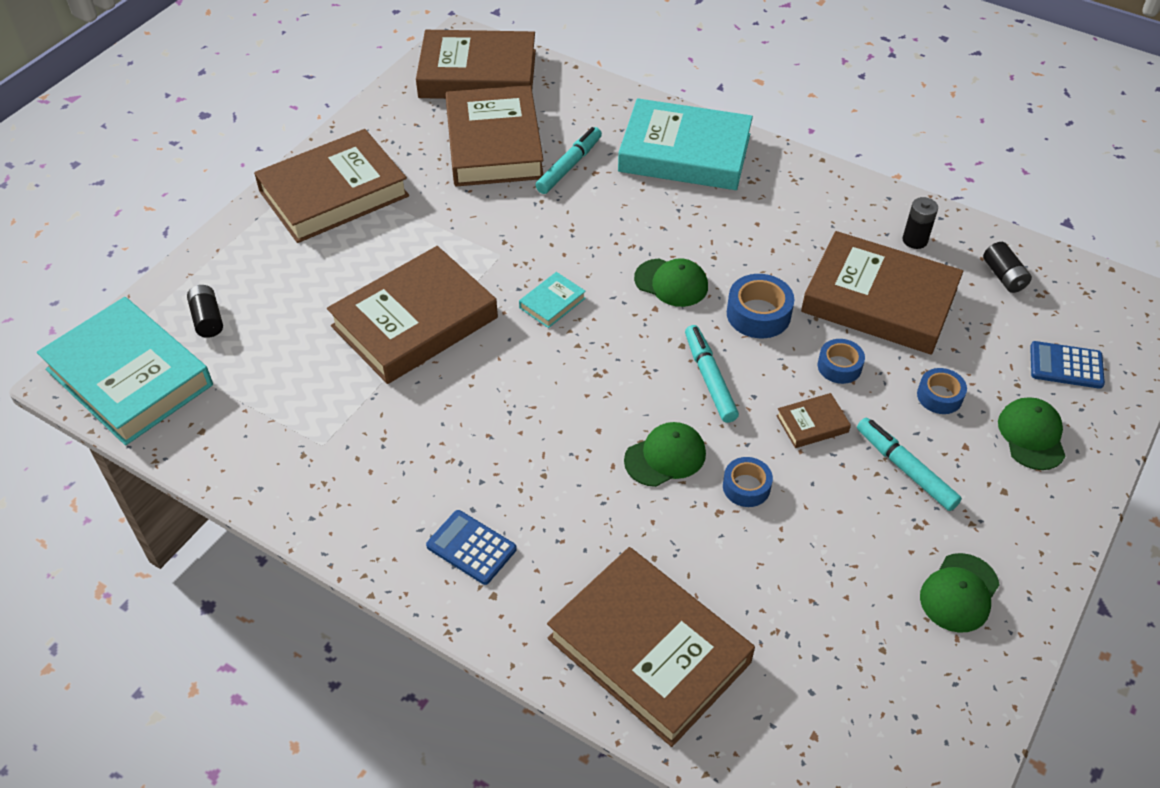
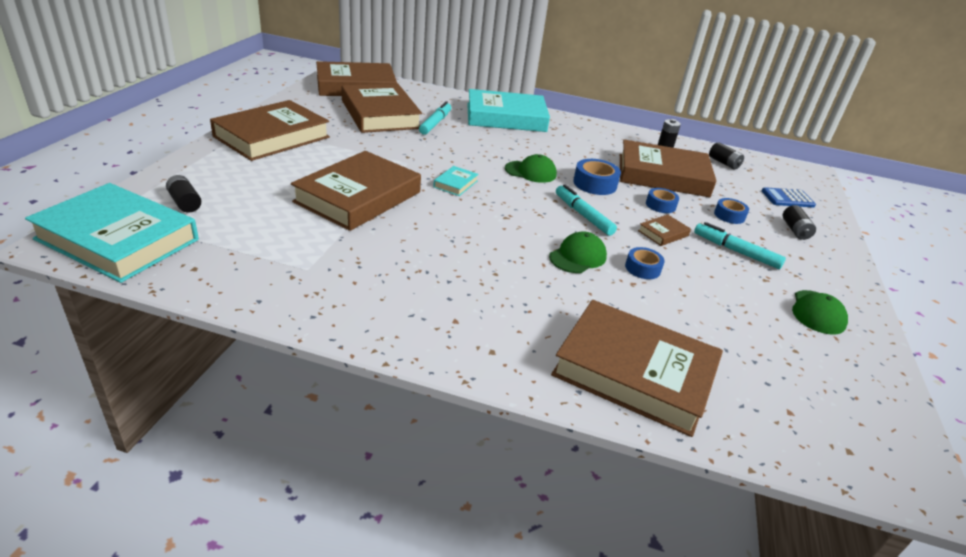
camera: 20 degrees left, 15 degrees down
(471, 547) = (459, 322): blue calculator -> none
(1031, 435) = (795, 230): green cap -> black battery

